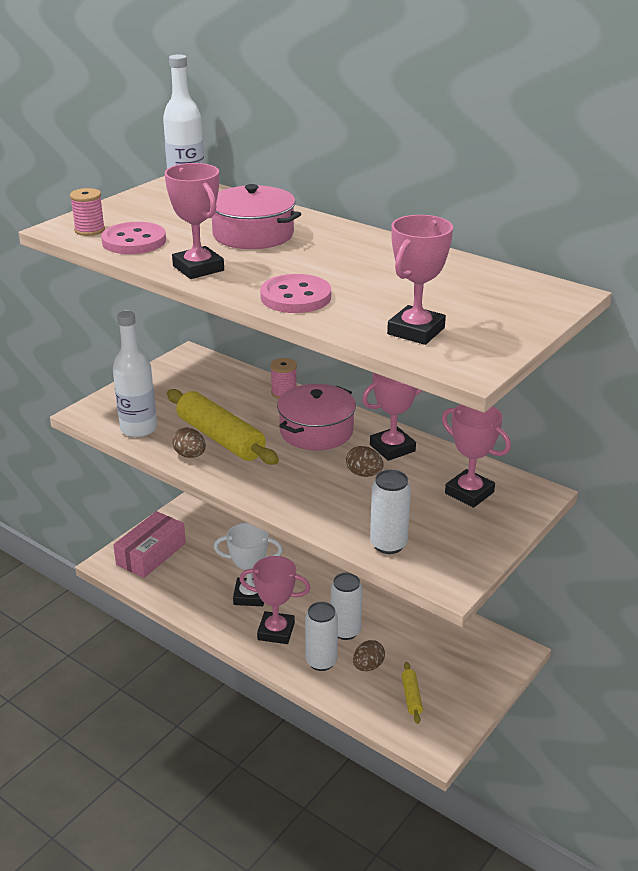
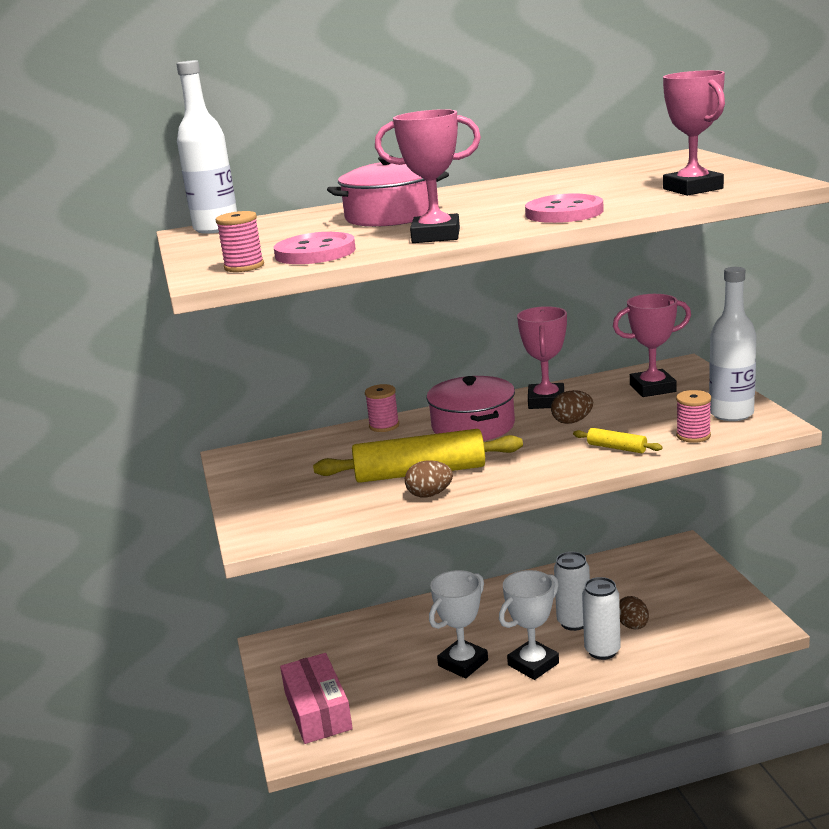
camera: 50 degrees left, 10 degrees down
(138, 429) = (337, 512): white bottle -> white bottle (731, 413)
(276, 631) = (533, 664): pink trophy -> white trophy
(388, 544) = (693, 435): white can -> pink spool
(411, 696) = (692, 616): yellow rolling pin -> yellow rolling pin (616, 448)

